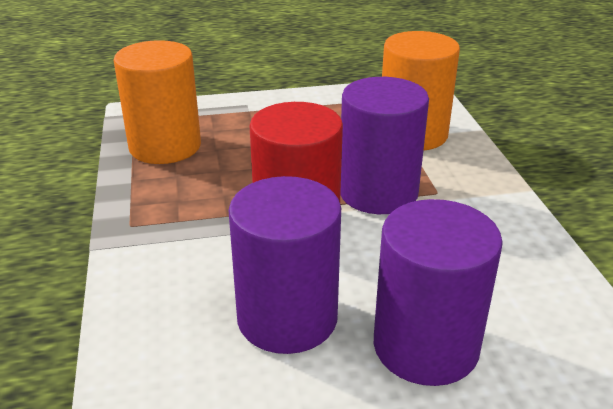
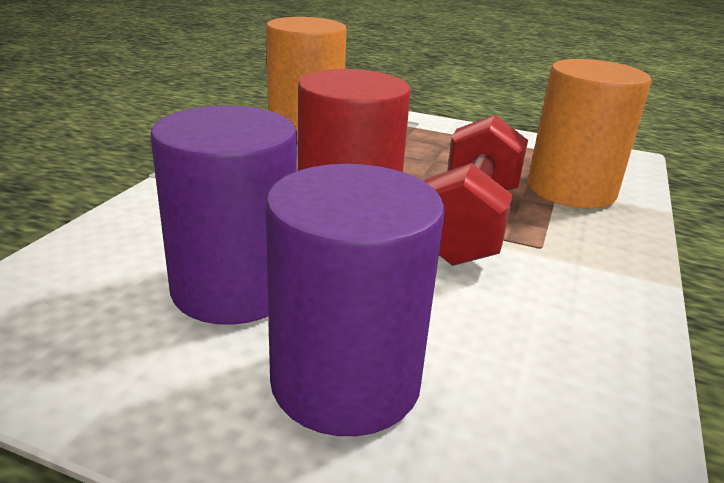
camera: 30 degrees right, 5 degrees down
(378, 192) = (469, 223): purple cylinder -> red dumbbell

